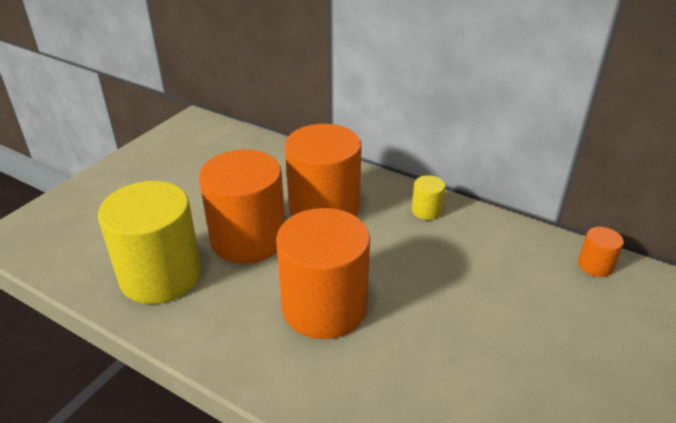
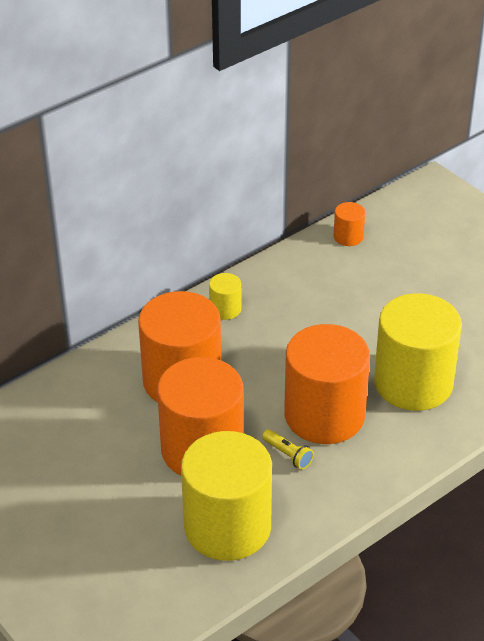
camera: 70 degrees left, 5 degrees up
(260, 293) = (288, 455): none -> yellow flashlight
(408, 370) = (413, 383): none -> yellow cylinder

